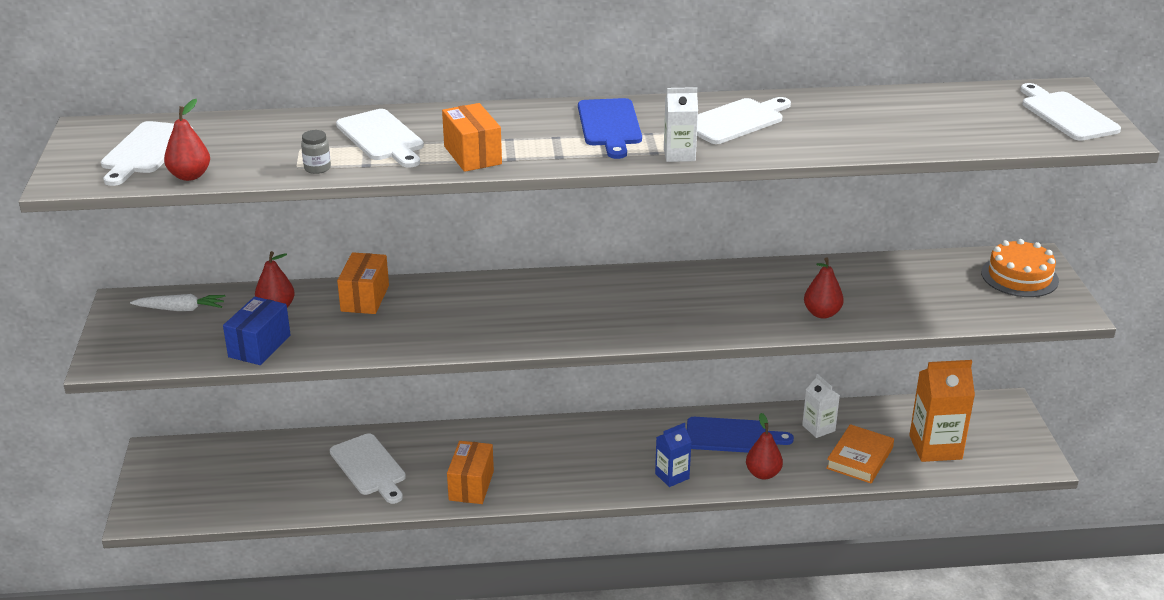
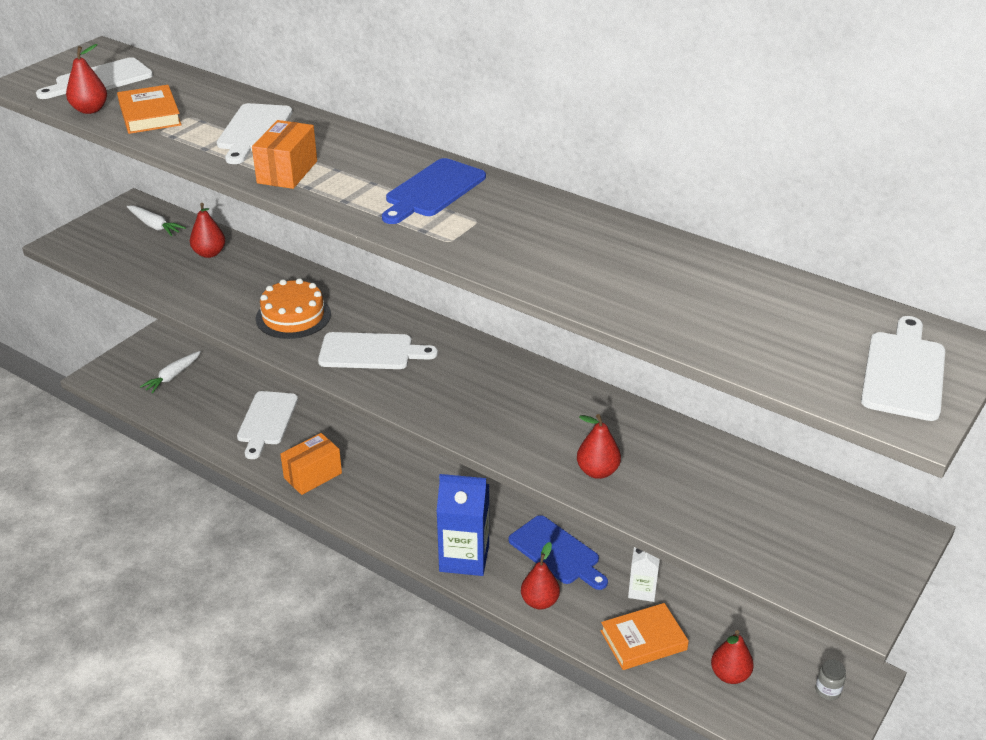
camera: 40 degrees right, 5 degrees up
(222, 478) = (172, 376): none -> white carrot
(258, 159) = (150, 114): none -> orange book
(259, 346) = (158, 277): blue box -> none
(317, 168) = (171, 137): grey jar -> grey jar (827, 691)
(365, 298) = (273, 274): orange box -> none
(672, 476) = (464, 557): blue carton -> blue carton, size x1.74
(679, 155) = (440, 241): white carton -> none
(736, 121) = (546, 231): white cutting board -> white cutting board (371, 352)
(935, 447) = (730, 675): orange carton -> red pear
(1019, 276) = (856, 541): orange cake -> orange cake (293, 316)

